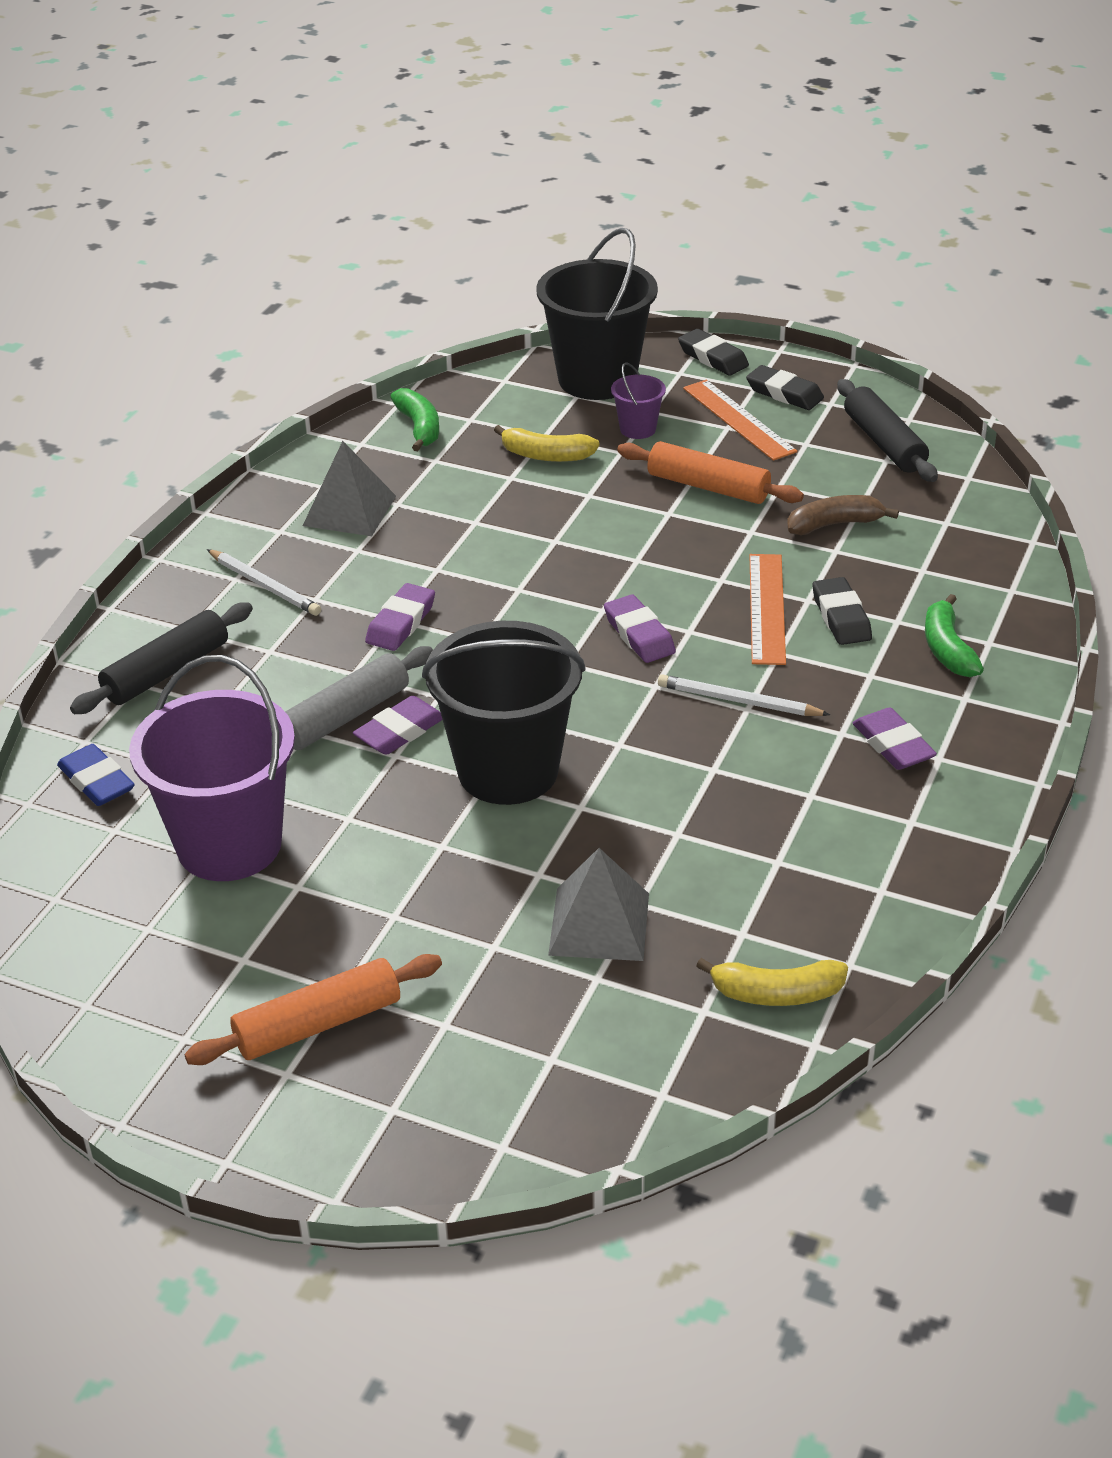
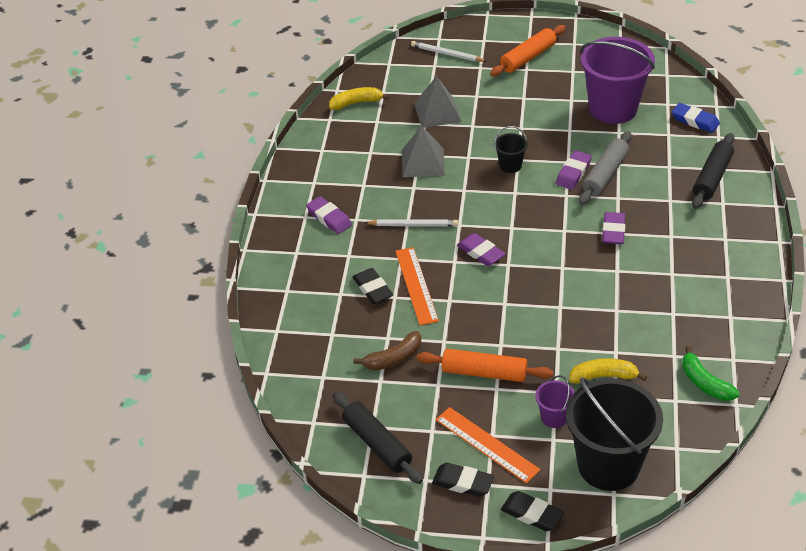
camera: 165 degrees right, 5 degrees up
(264, 585) = (705, 237): white pencil -> white pencil (447, 54)
(349, 510) = (698, 301): grey pyramid -> grey pyramid (423, 162)
(508, 770) = (510, 165): black bucket -> black bucket, size x0.44
(947, 648) = (309, 281): green banana -> none

